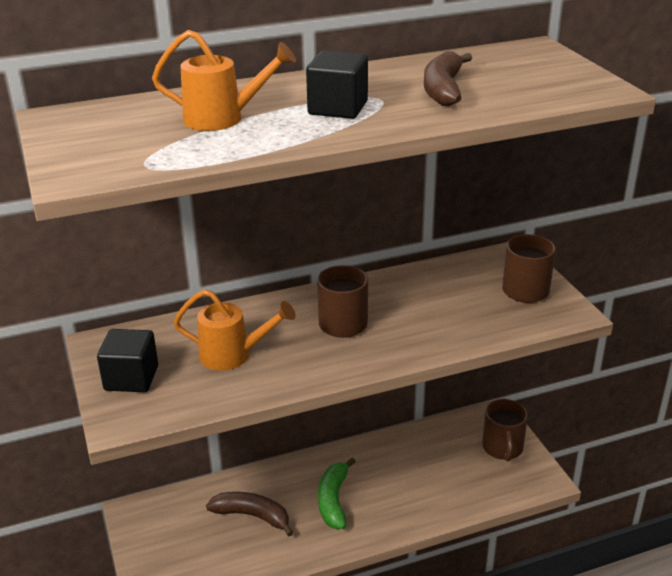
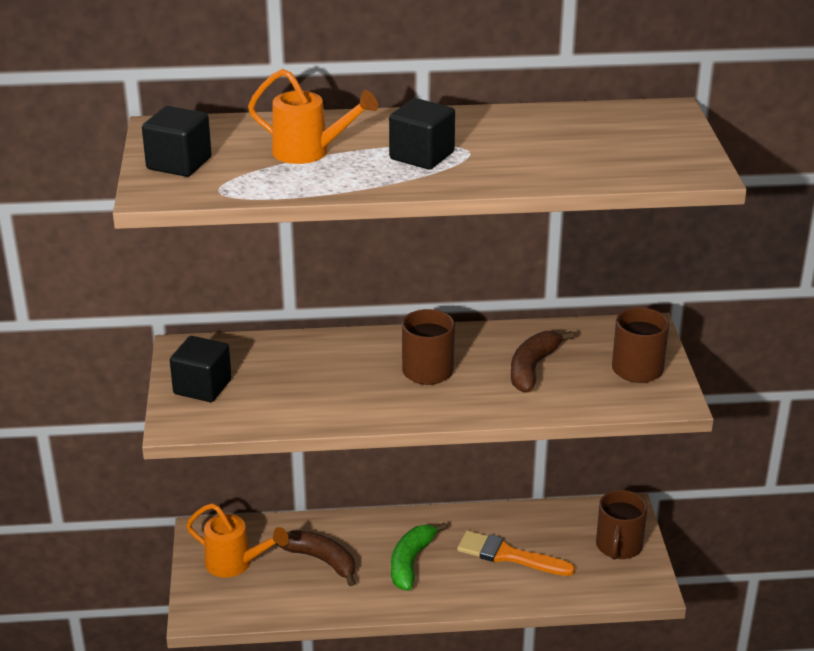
camera: 15 degrees right, 0 degrees up
(89, 146) = (179, 163): none -> black cube
(233, 355) = (306, 382): orange watering can -> orange watering can (235, 563)
(415, 476) = (508, 555): none -> orange brush
(443, 89) = (537, 149): brown banana -> brown banana (532, 368)

